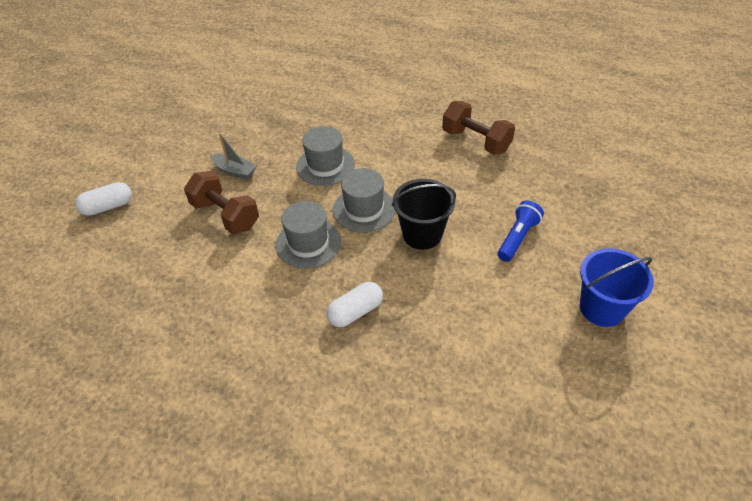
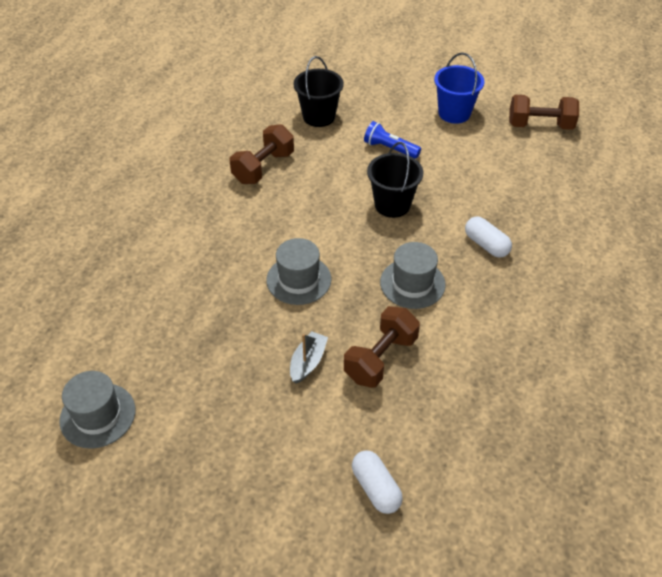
camera: 95 degrees left, 0 degrees up
(364, 209) = (363, 245): grey hat -> grey hat (98, 415)
(567, 180) = (319, 117): none -> black bucket
(595, 413) = (540, 125): none -> brown dumbbell

